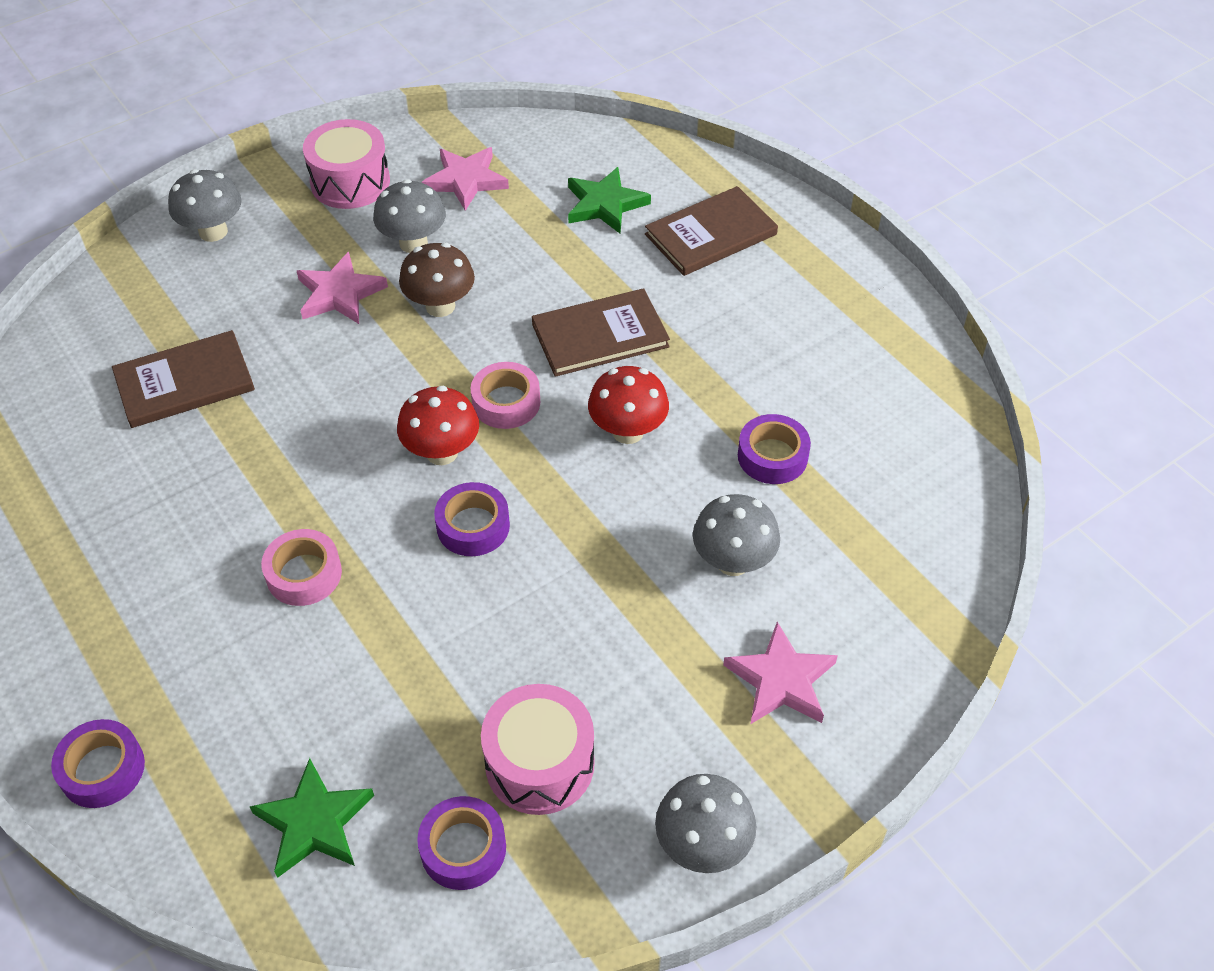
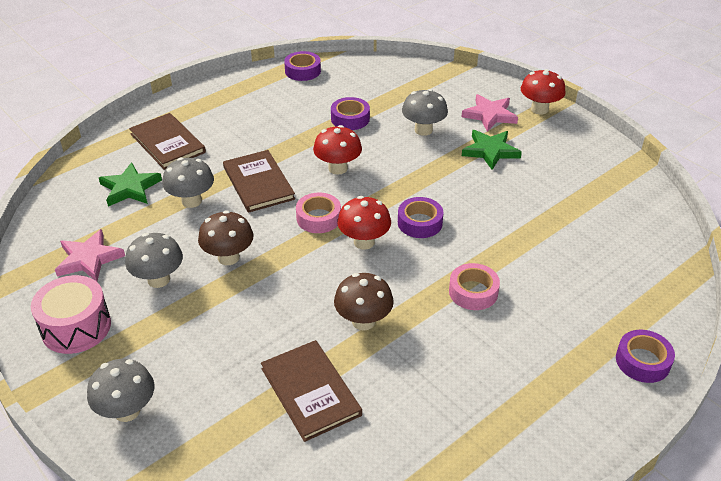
camera: 95 degrees left, 10 degrees down
(283, 440) = (363, 321): none -> brown mushroom
(314, 822) = (632, 261): green star -> green star (490, 151)
(340, 293) = (212, 313): pink star -> none
(463, 848) = (620, 206): purple tape -> purple tape (303, 71)
(540, 763) = (564, 185): pink drum -> none
(702, 845) = (584, 135): grey mushroom -> grey mushroom (191, 201)
(802, 778) = (539, 109): none -> red mushroom

